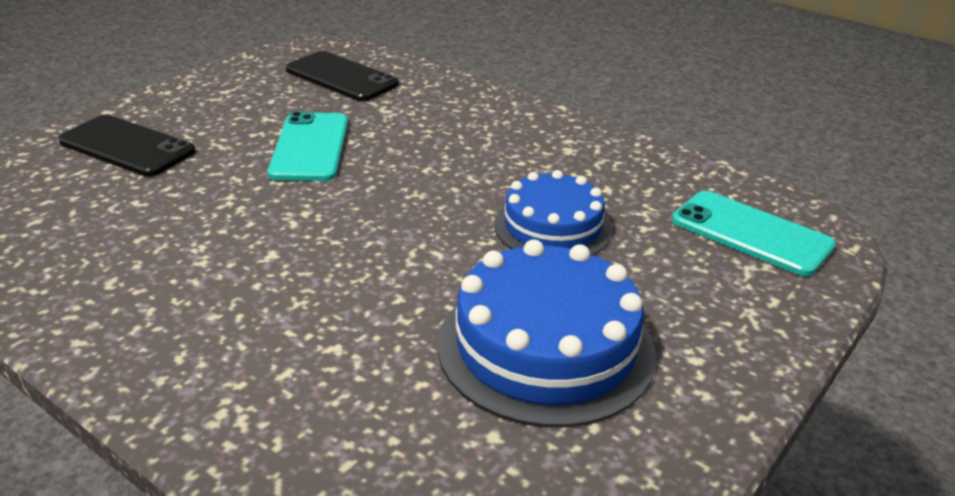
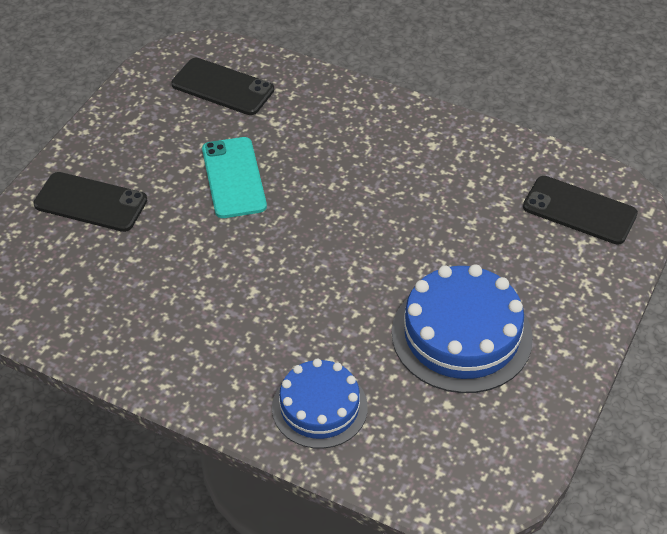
camera: 10 degrees left, 15 degrees up
(552, 227) = (440, 229): blue cake -> blue cake (319, 407)
(751, 233) = (579, 210): turquoise phone -> black phone

